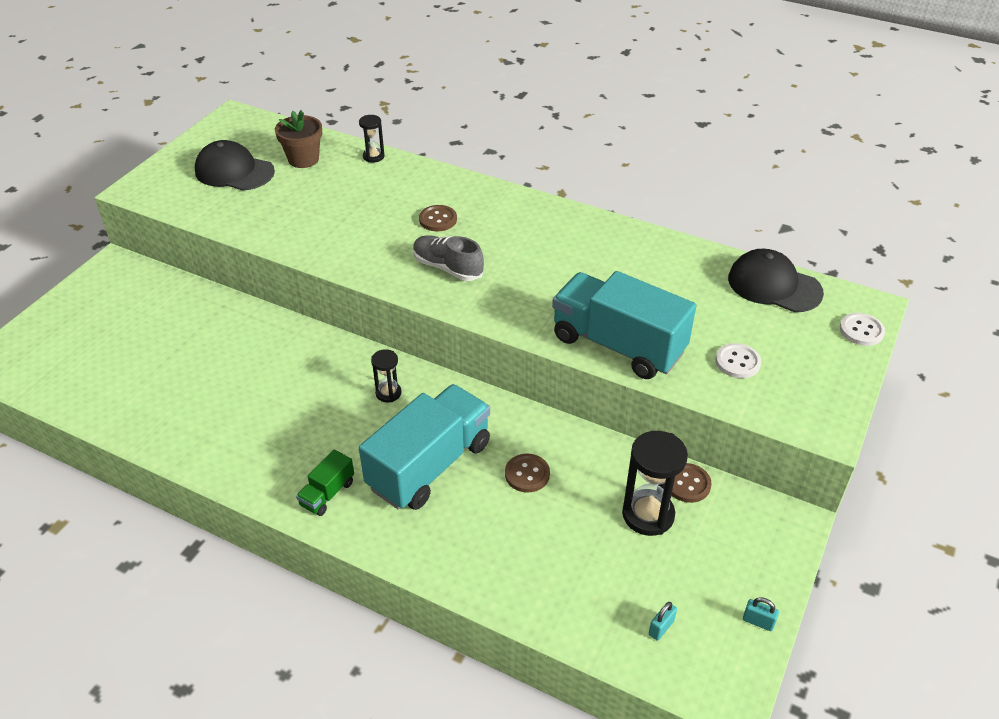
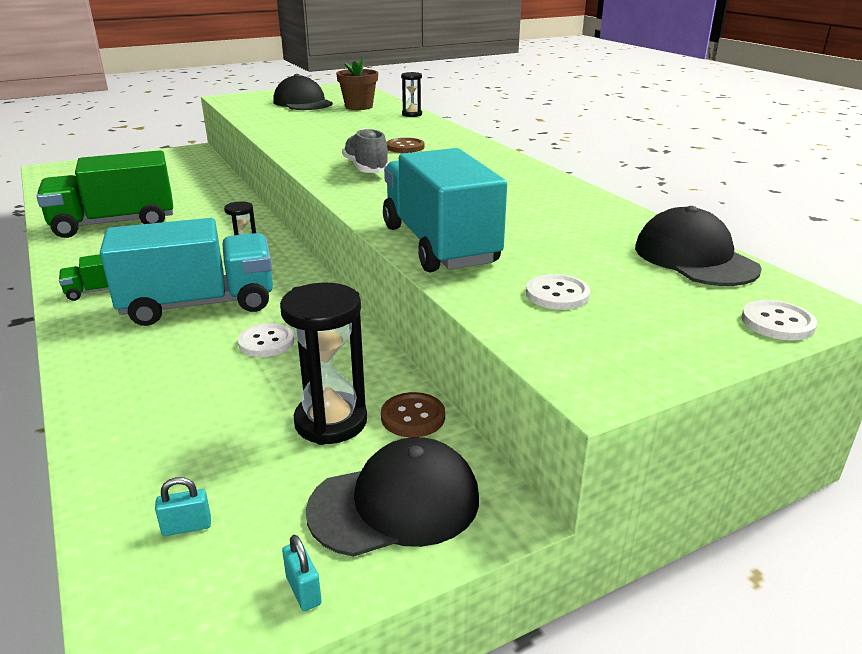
camera: 35 degrees right, 15 degrees down
(209, 411) = (114, 223): none -> green truck
(527, 474) = (266, 342): brown button -> white button
(743, 547) = (395, 503): none -> black cap

